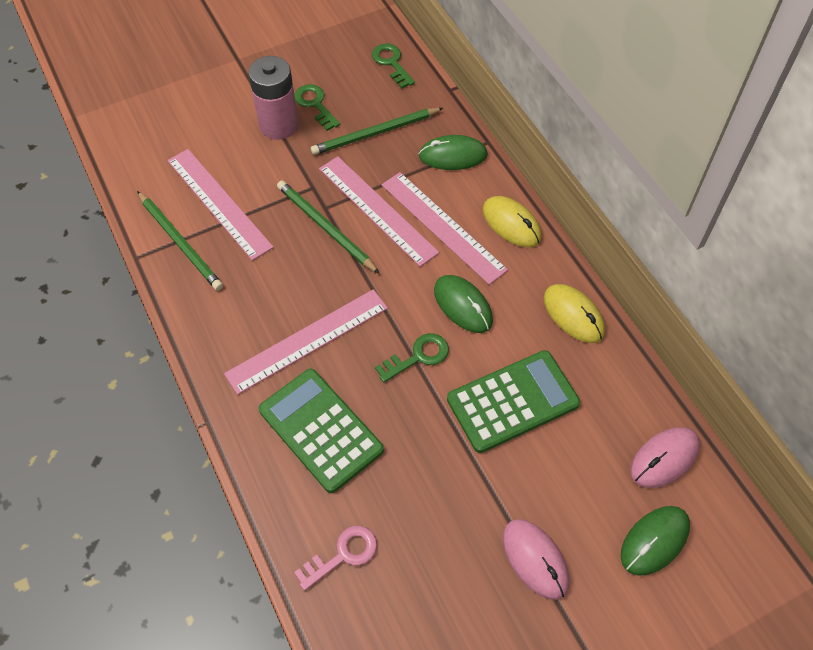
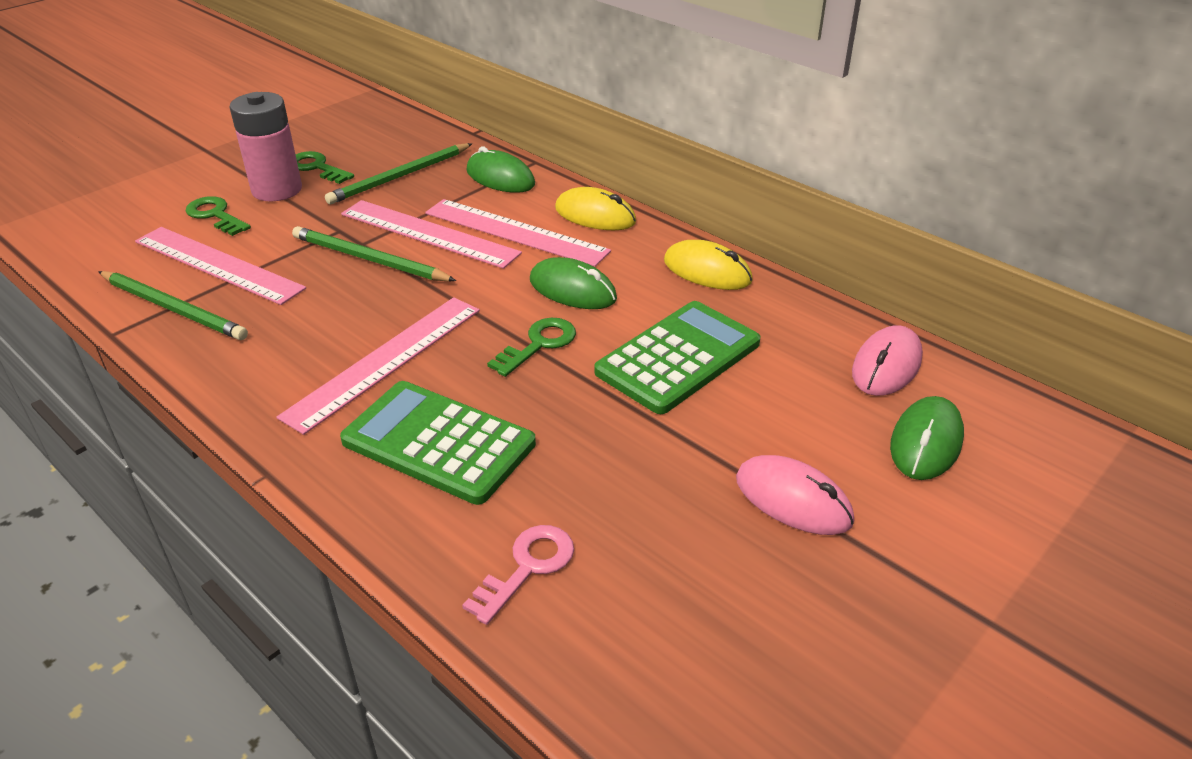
camera: 20 degrees left, 20 degrees down
(391, 63) = (396, 125): green key -> green key (215, 215)
(453, 156) = (500, 178): green mouse -> green mouse turned 60 degrees clockwise

